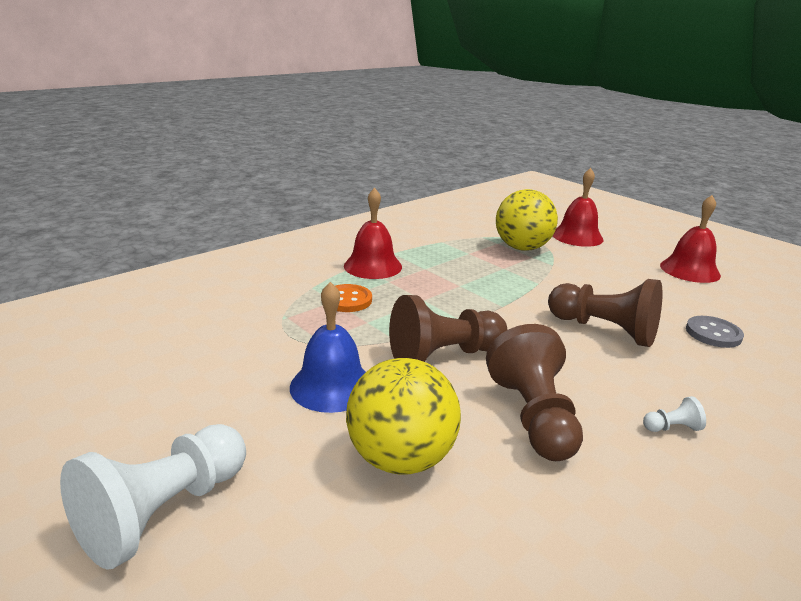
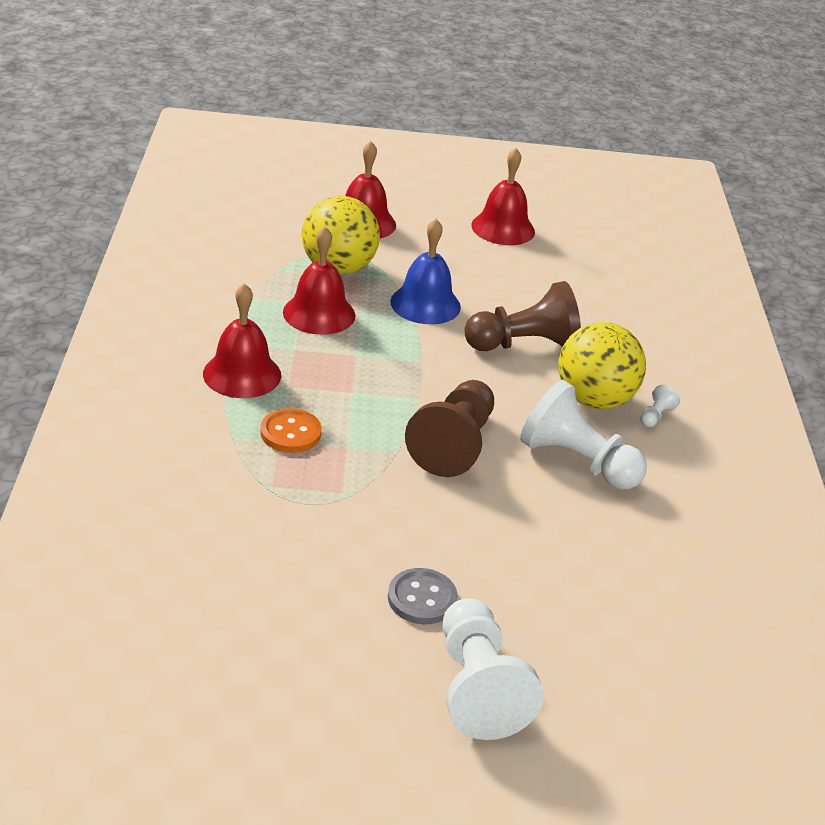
camera: 50 degrees left, 10 degrees up
(332, 386) = (421, 527): blue bell -> blue bell (425, 304)
(401, 458) = (548, 549): yellow ball -> yellow ball (594, 400)
(471, 260) = (319, 313): none -> red bell
(533, 417) = (577, 461): brown pawn -> white pawn
(713, 333) = (592, 304): grey button -> grey button (422, 598)

